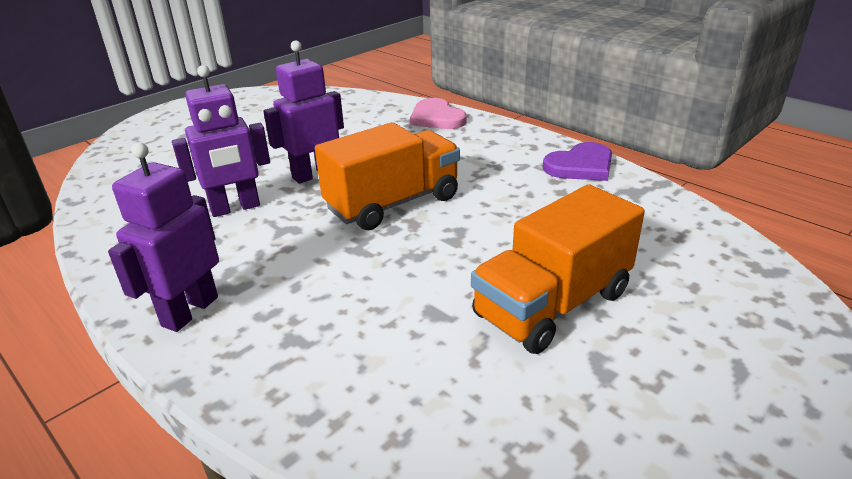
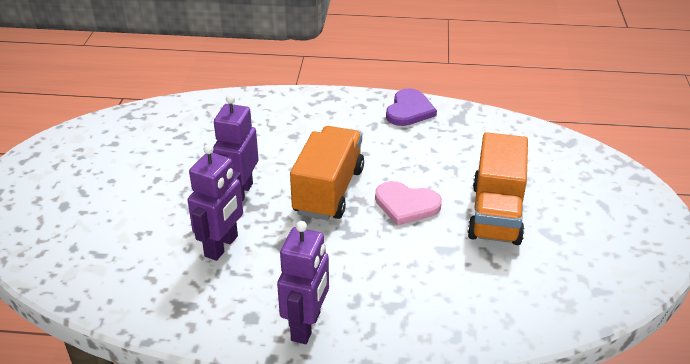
camera: 40 degrees left, 5 degrees up
(190, 311) = (306, 326): purple robot -> purple robot turned 150 degrees counterclockwise
(436, 118) = (263, 105): pink heart -> pink heart (406, 205)

